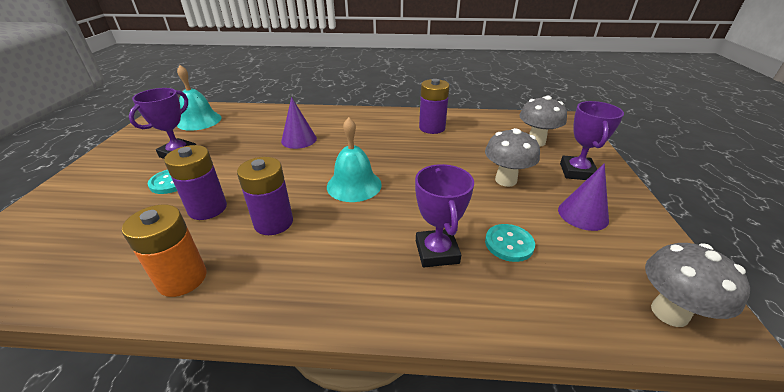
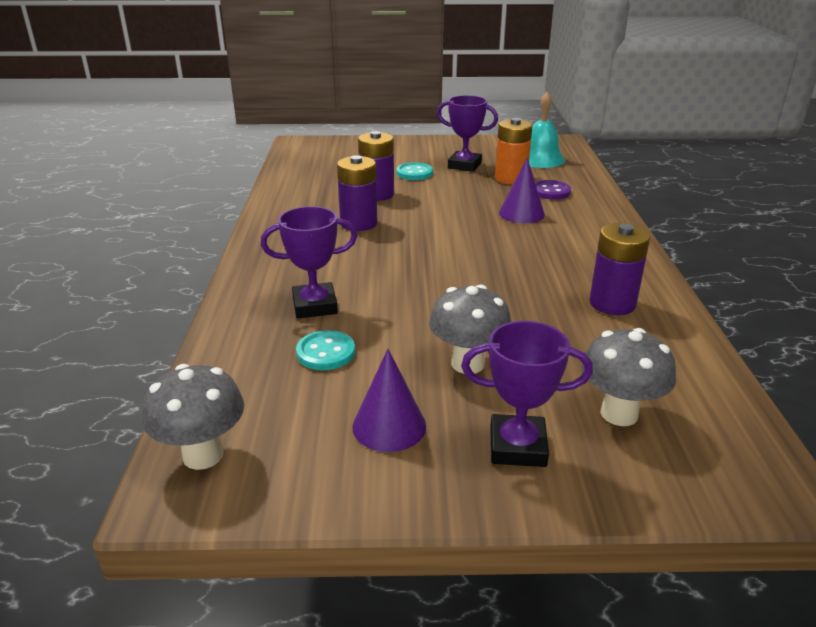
camera: 85 degrees right, 5 degrees down
(182, 279) = (292, 203): orange battery -> orange battery (511, 178)
(267, 125) = (550, 191): none -> purple button
(354, 185) = (429, 254): turquoise bell -> none

